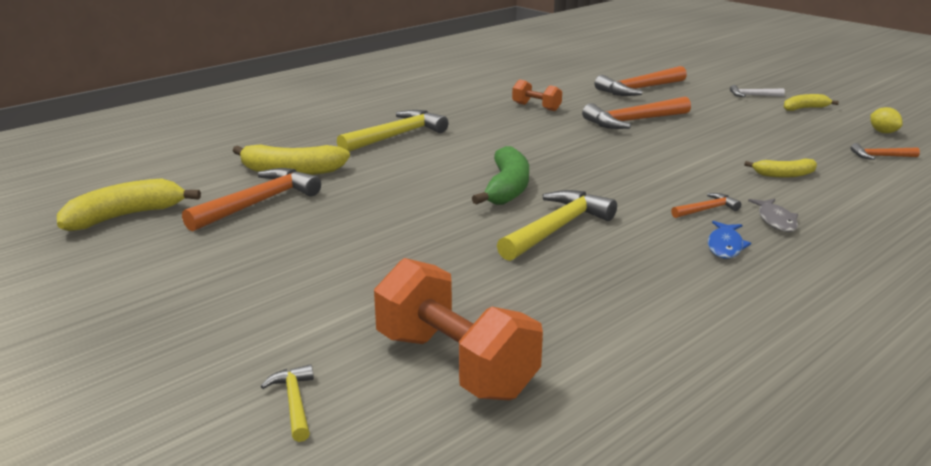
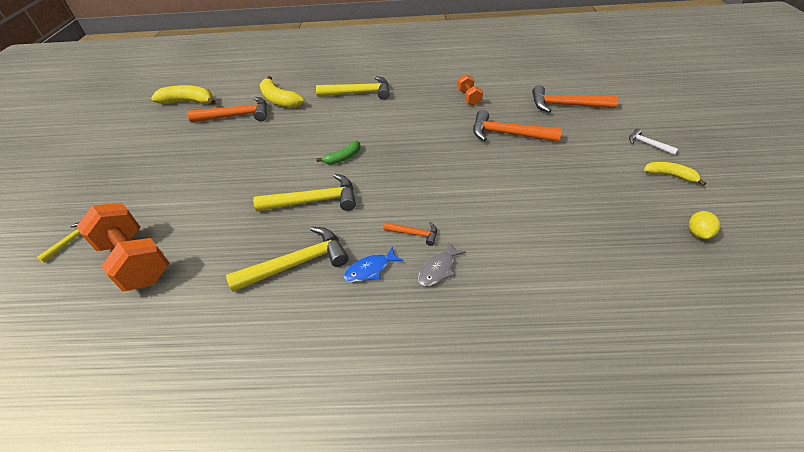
camera: 45 degrees right, 20 degrees up
(455, 365) = (136, 261): orange dumbbell -> orange dumbbell turned 45 degrees counterclockwise
(507, 188) = (343, 158): green banana -> green banana, size x0.59
(651, 274) = (297, 263): none -> yellow hammer
(784, 175) = (522, 233): yellow banana -> none
(880, 156) = (641, 257): orange hammer -> none

